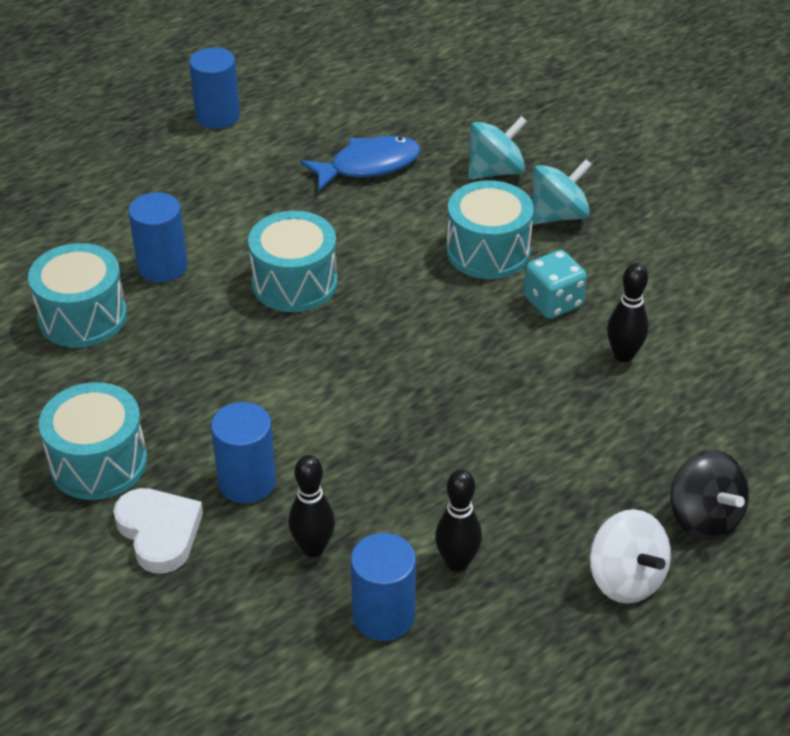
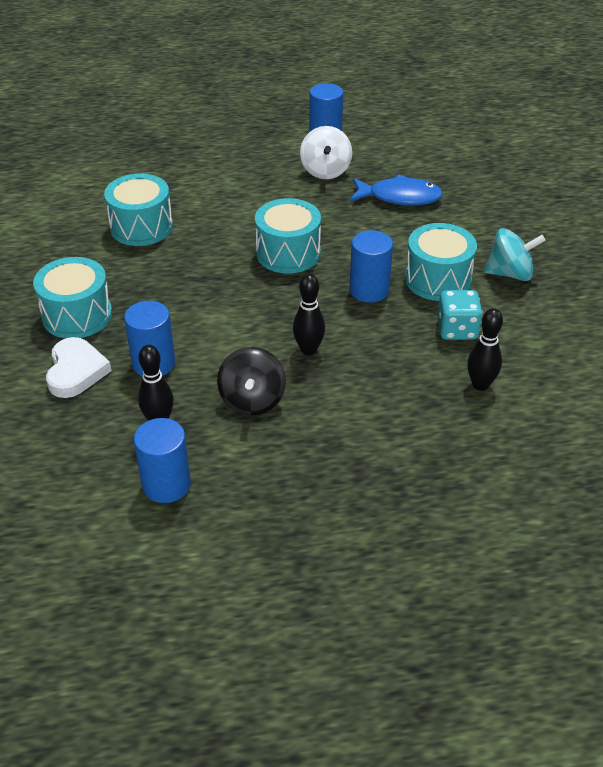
camera: 30 degrees right, 0 degrees up
(162, 266) = (214, 214): blue cylinder -> blue cylinder (369, 290)
(457, 562) = (243, 472): black bowling pin -> black bowling pin (308, 350)
(495, 171) = (487, 229): turquoise spinning top -> none
(625, 579) = (352, 538): white spinning top -> white spinning top (325, 170)
(704, 518) = (447, 522): black spinning top -> black spinning top (252, 400)

